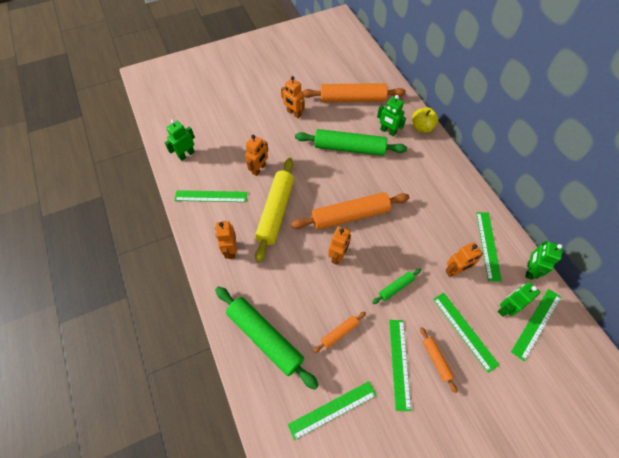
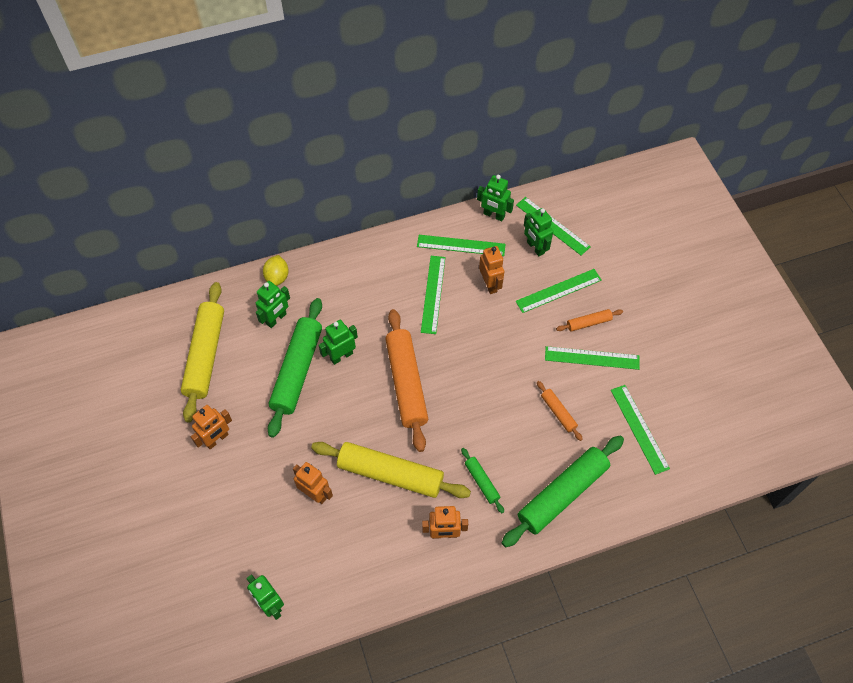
camera: 85 degrees left, 0 degrees up
(211, 196) = (354, 563): green ruler -> green ruler (433, 294)
(338, 256) = (462, 404): orange robot -> none
(352, 99) = (205, 355): orange rolling pin -> yellow rolling pin
(365, 172) = (341, 356): none -> green robot
(396, 287) = (507, 347): green rolling pin -> green rolling pin (482, 482)
(422, 127) = (277, 277): yellow apple -> yellow lemon

